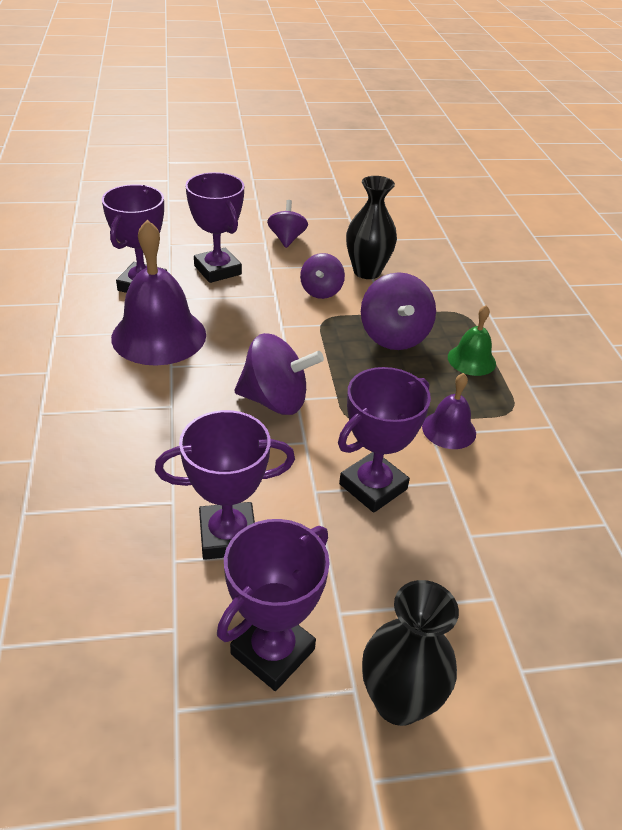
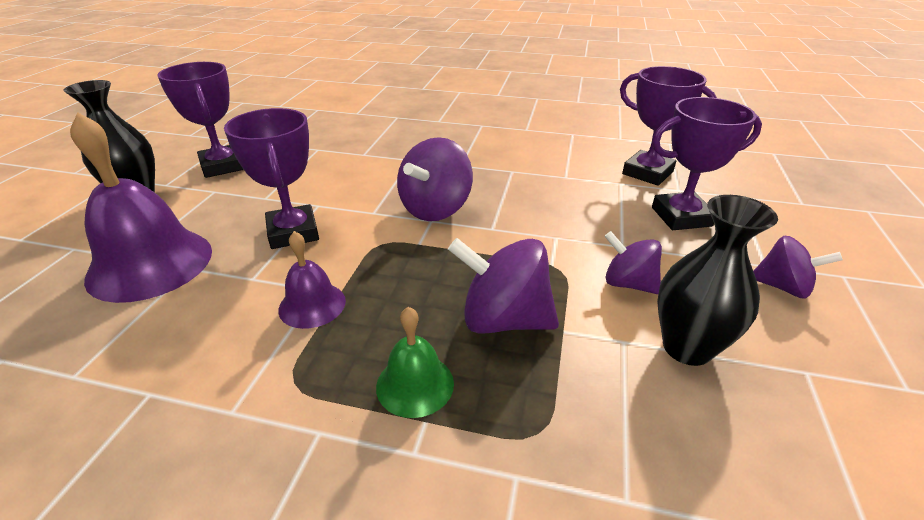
camera: 115 degrees right, 5 degrees down
(159, 336) = (558, 171): purple bell -> purple bell (150, 264)
(228, 536) = (316, 166): purple trophy -> none

